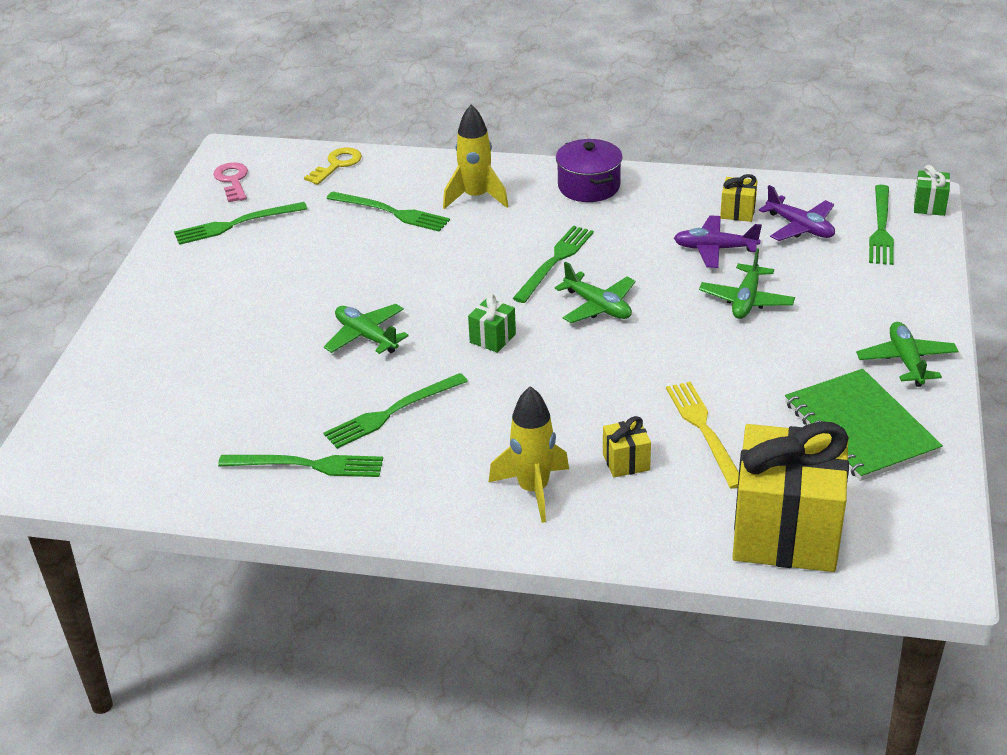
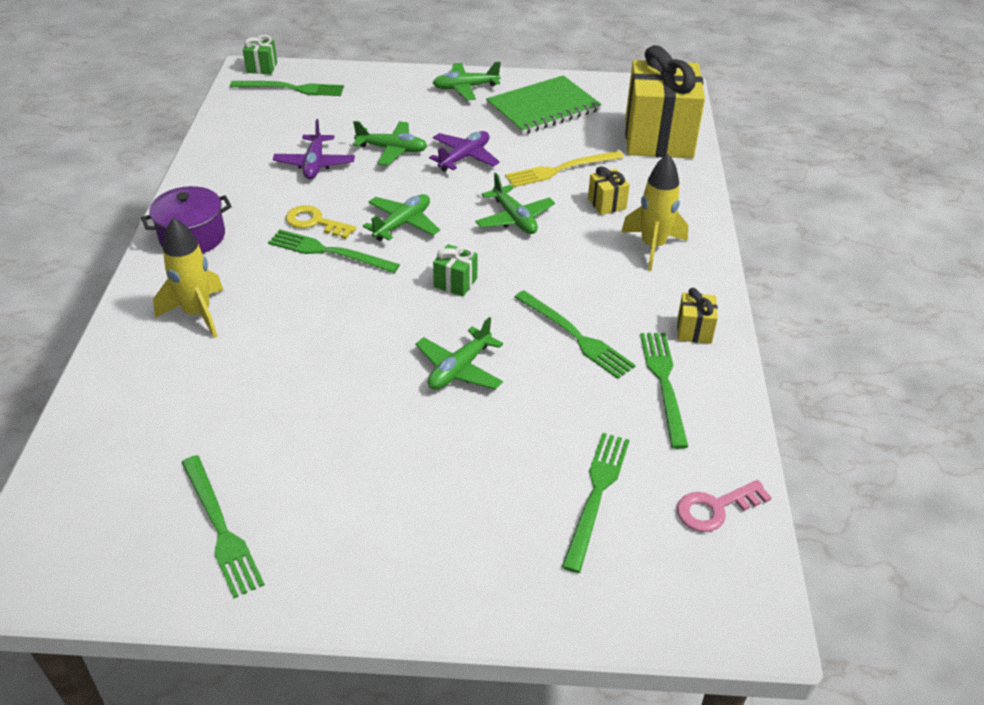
camera: 100 degrees left, 5 degrees up
(232, 180) = (100, 557): pink key -> pink key (715, 508)
(337, 165) = (88, 445): yellow key -> yellow key (315, 222)
(391, 212) = (217, 379): green fork -> green fork (596, 494)
(601, 385) = (514, 218): none -> green plane
(737, 212) = (256, 152): yellow gift -> yellow gift (694, 330)
(800, 227) = (285, 123): purple plane -> purple plane (464, 157)

